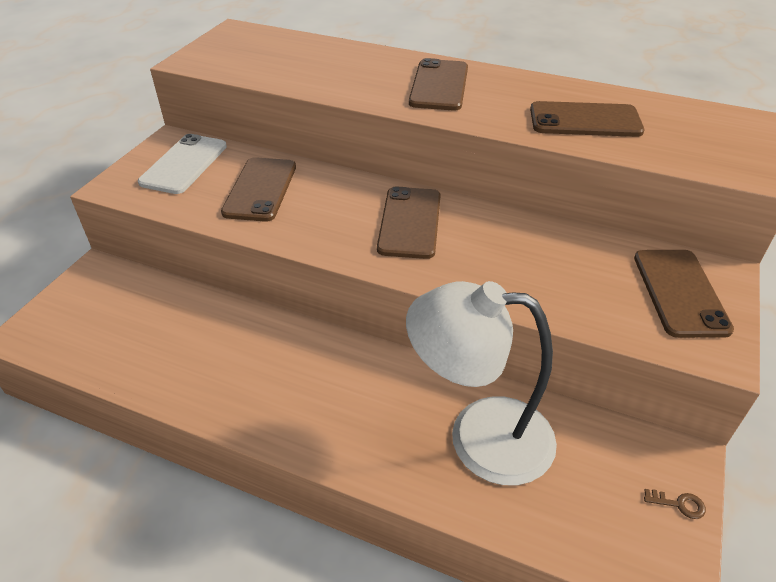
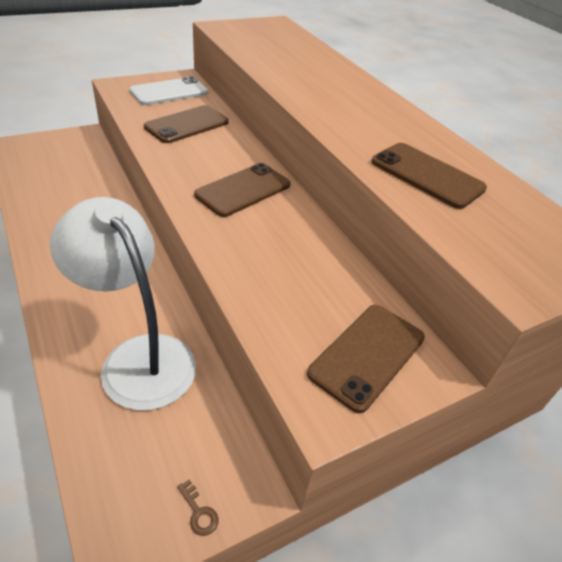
camera: 35 degrees right, 0 degrees up
(439, 85) = (352, 104): brown phone -> none

